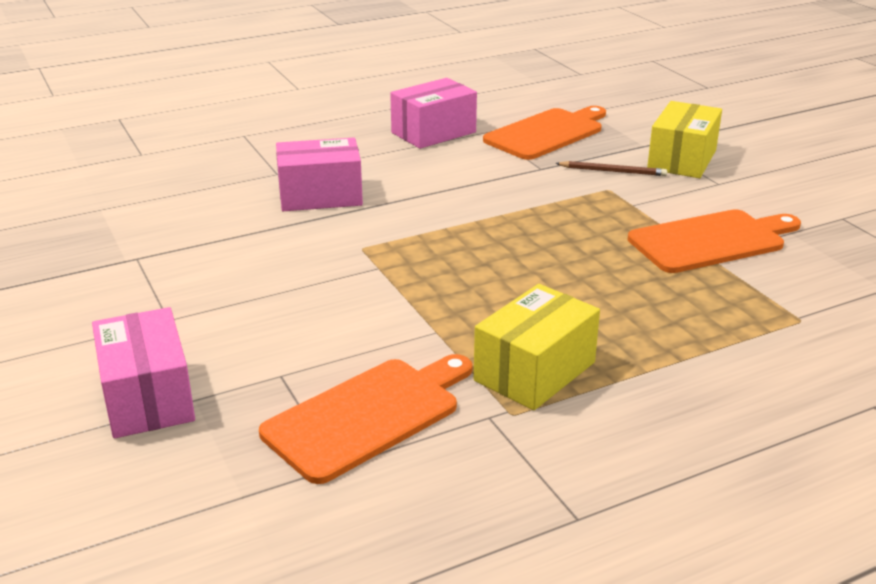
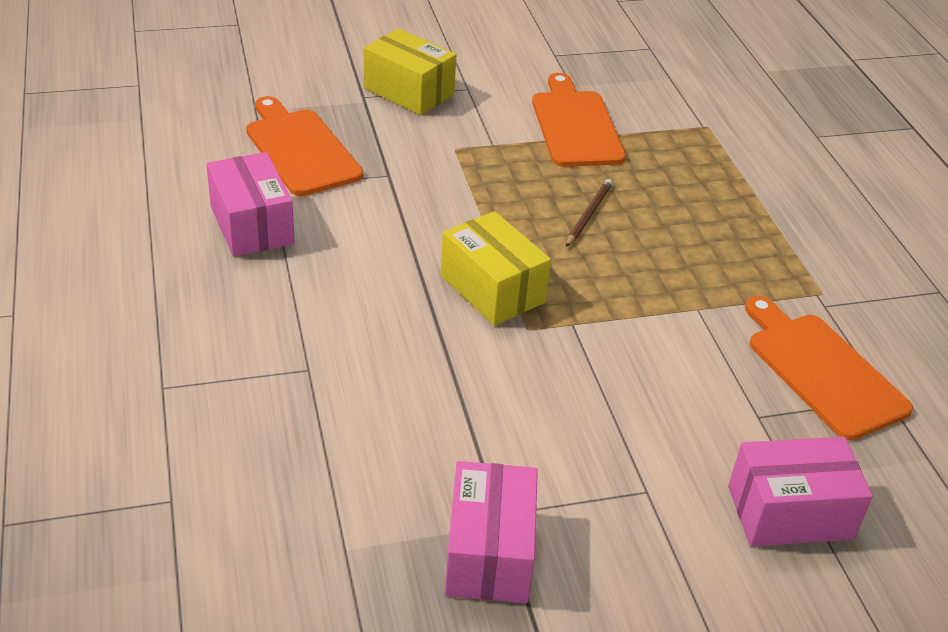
camera: 80 degrees left, 10 degrees up
(320, 196) = (390, 341): pink box -> pink box (489, 553)
(535, 371) = (765, 268): yellow box -> yellow box (492, 289)
(612, 171) = (416, 135): brown pencil -> brown pencil (588, 215)

